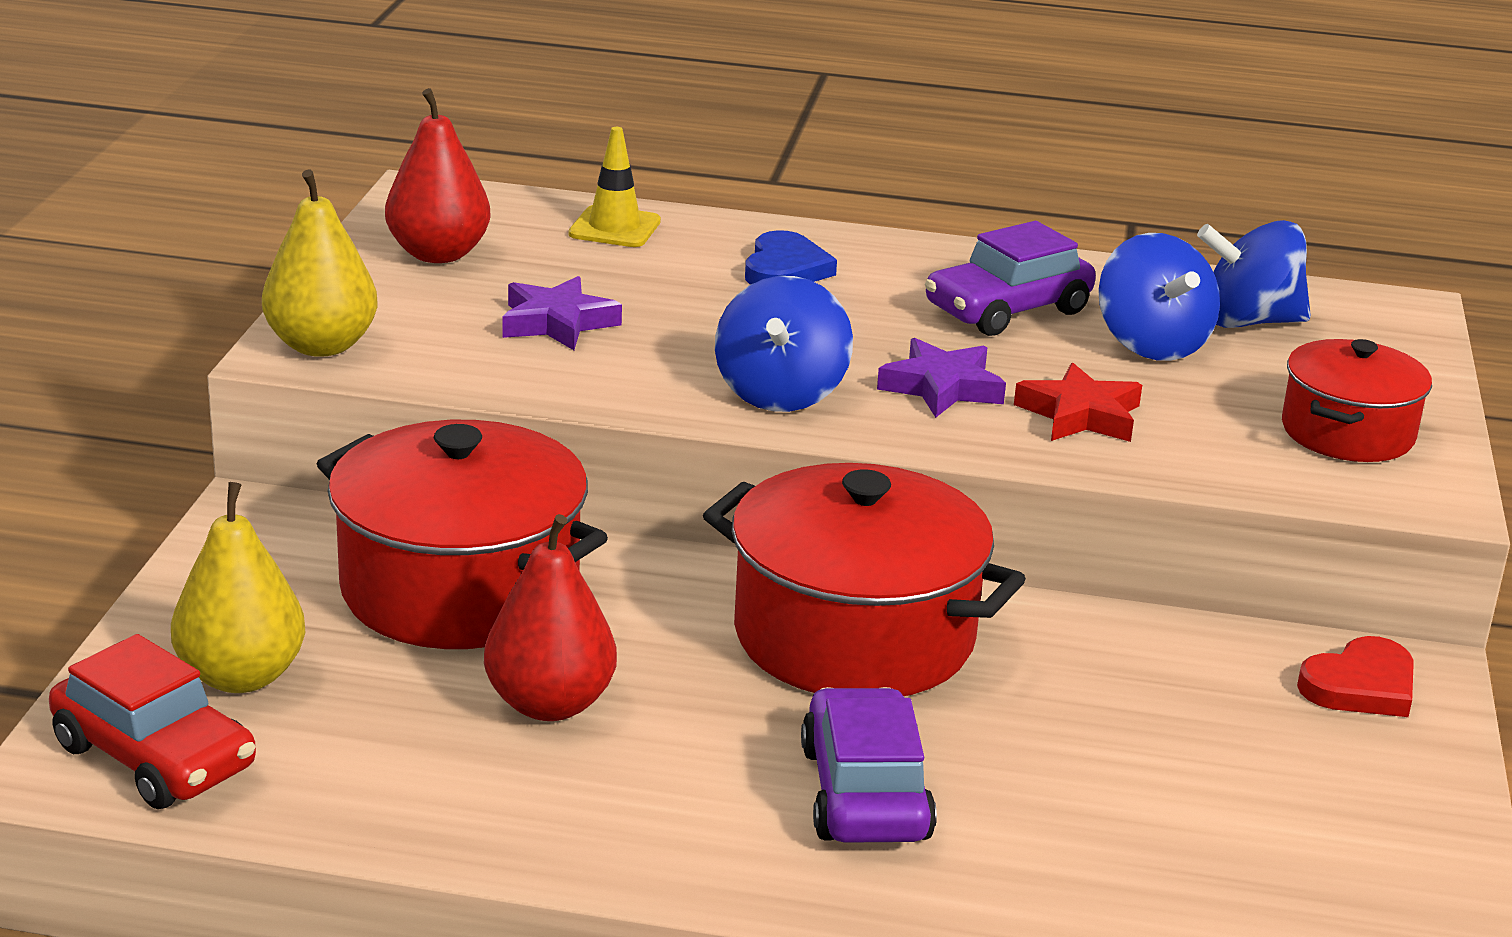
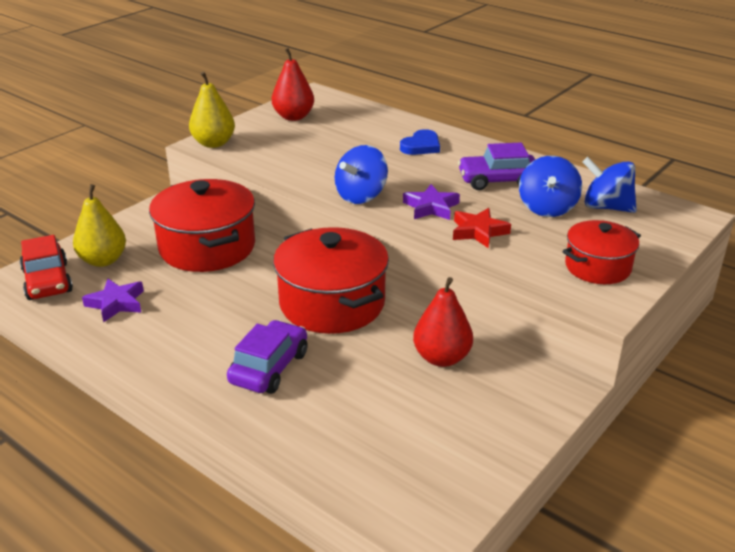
camera: 30 degrees right, 5 degrees up
(550, 704) = (192, 299): red pear -> red pear (441, 358)
(557, 323) = (307, 151): purple star -> purple star (116, 303)
(614, 228) = (371, 118): yellow traffic cone -> none
(1360, 686) = (531, 386): red heart -> none

